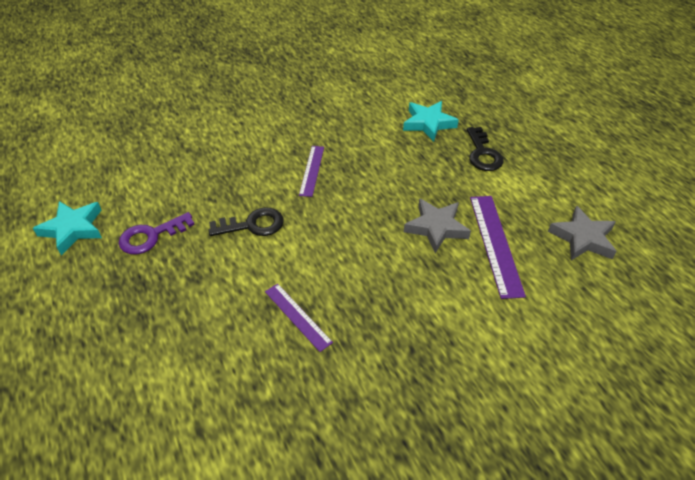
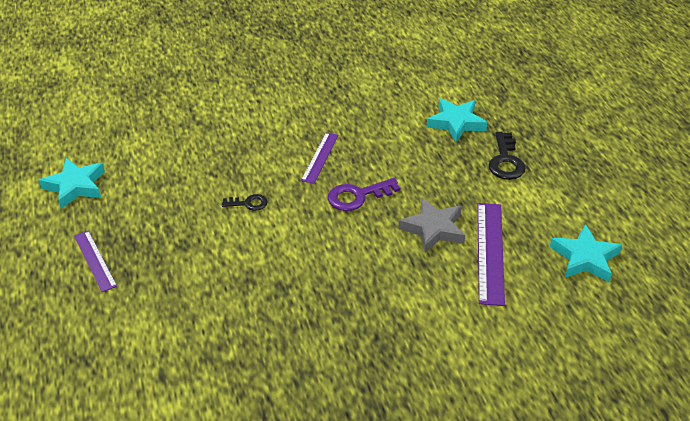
camera: 10 degrees right, 5 degrees down
(151, 236) = (148, 202): purple key -> purple key (358, 196)
(253, 225) = (248, 203): black key -> black key, size x0.60
(297, 316) = (273, 293): purple ruler -> purple ruler (95, 260)
(582, 238) = (585, 258): grey star -> turquoise star

